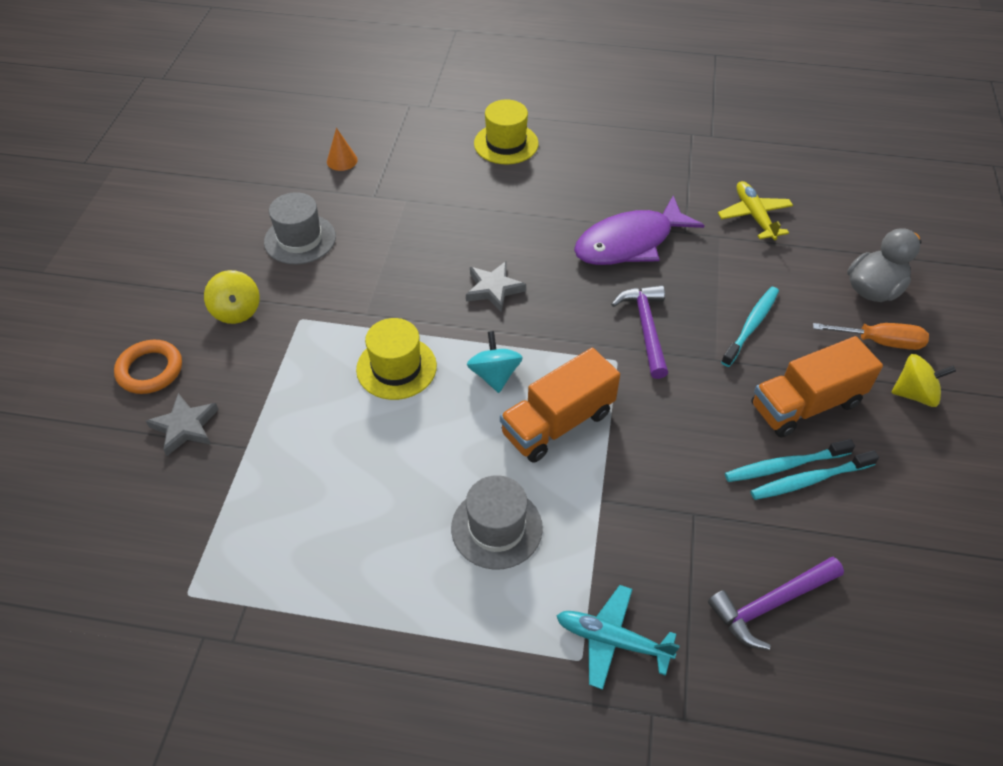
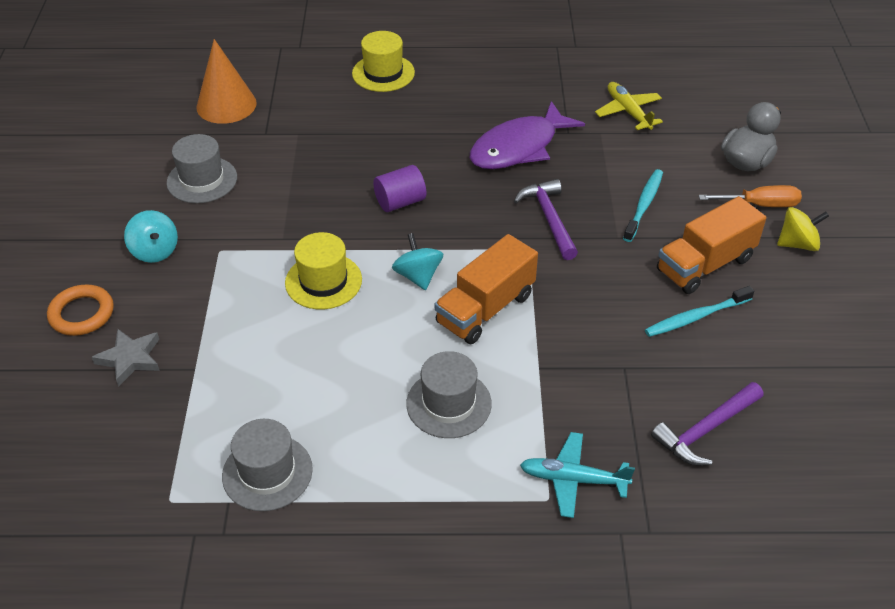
camera: 10 degrees left, 5 degrees down
(236, 311) = (155, 251): yellow spinning top -> turquoise spinning top
(292, 578) = (267, 472): none -> grey hat
(342, 160) = (226, 105): orange cone -> orange cone, size x1.97
(493, 289) = (400, 202): grey star -> purple cylinder
(810, 480) = (720, 326): turquoise toothbrush -> none

